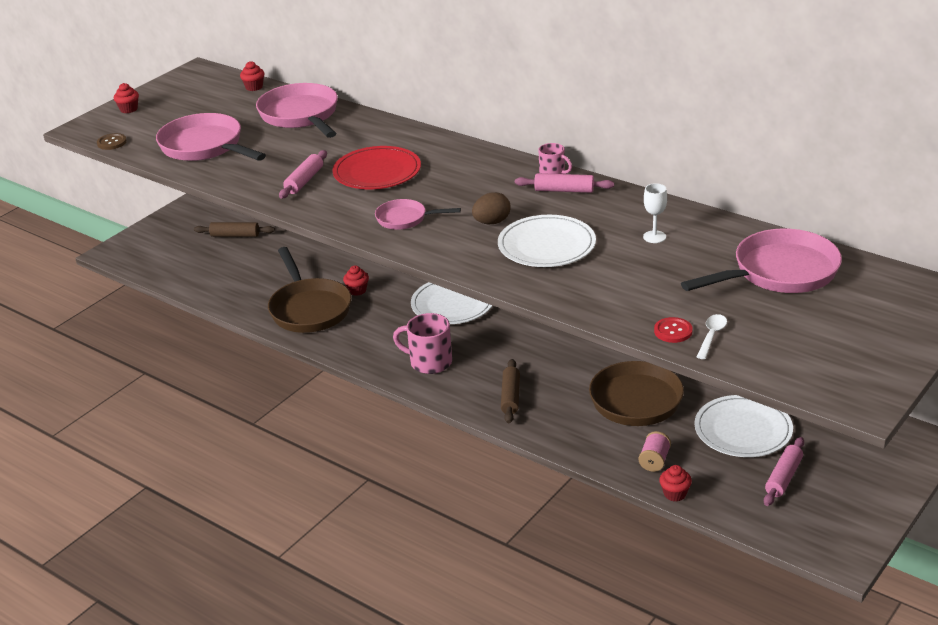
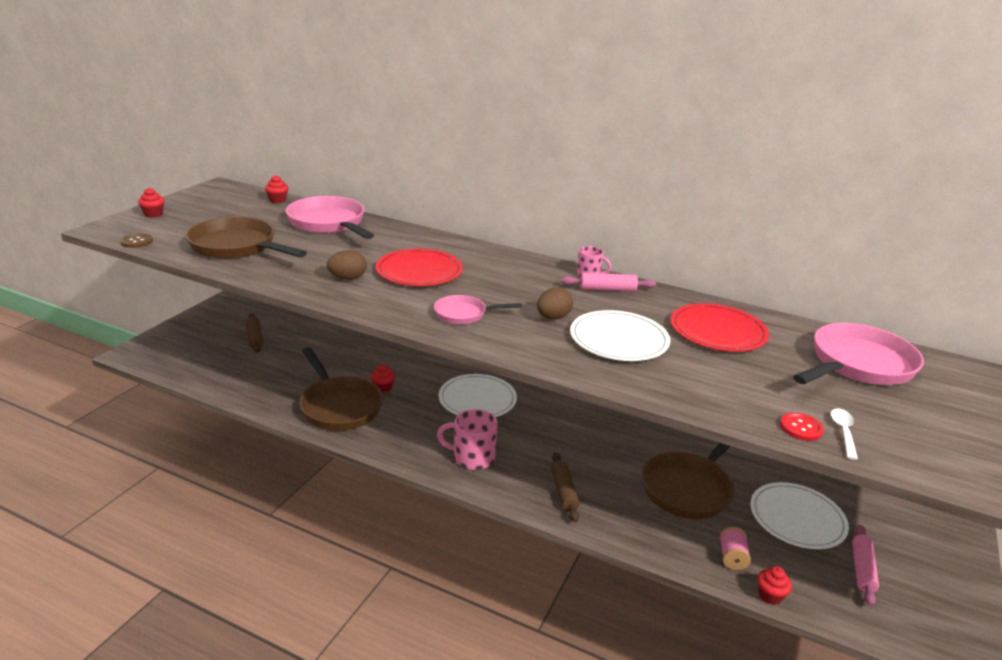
camera: 15 degrees left, 5 degrees down
(205, 147) = (237, 247): pink pan -> brown pan
(235, 235) = (254, 338): brown rolling pin -> brown rolling pin turned 75 degrees clockwise
(304, 181) = (348, 278): pink rolling pin -> brown egg
(654, 237) = (718, 331): white goblet -> red plate

